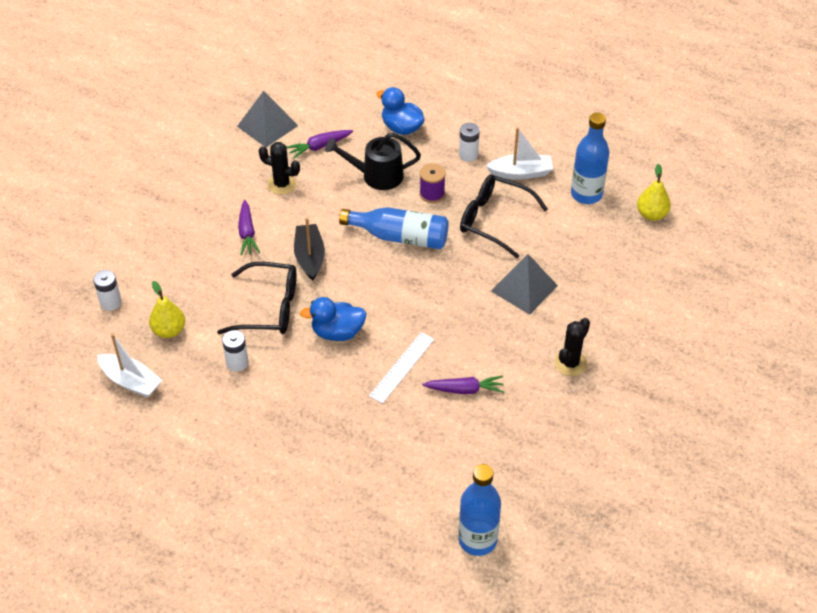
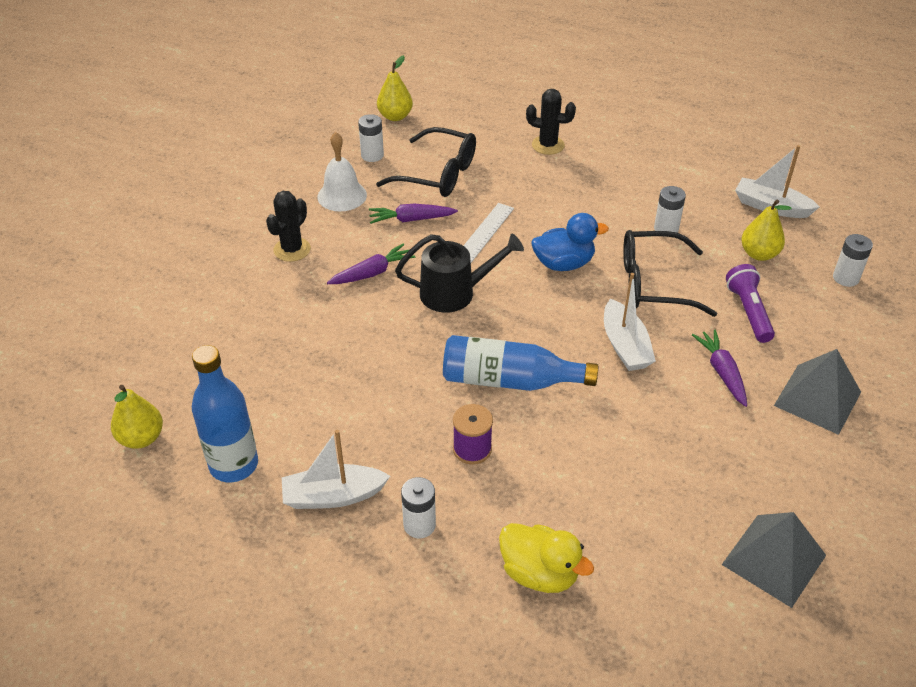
camera: 175 degrees right, 5 degrees down
(204, 278) = (748, 311): none -> purple flashlight
(282, 184) = (704, 449): black cactus -> black cactus (548, 145)
(309, 257) = (625, 346): black boat -> white boat
(319, 147) = (669, 523): purple carrot -> purple carrot (372, 273)
(376, 176) = (563, 474): black watering can -> black watering can (455, 293)
(401, 128) = (539, 573): blue duck -> yellow duck
(477, 540) = (395, 116): blue bottle -> yellow pear
(493, 220) = (378, 414): black glasses -> black glasses (438, 174)
(502, 478) = (372, 155): none -> white battery
(524, 288) = (340, 325): grey pyramid -> grey pyramid (817, 398)
(530, 424) = (342, 195): none -> white bell

